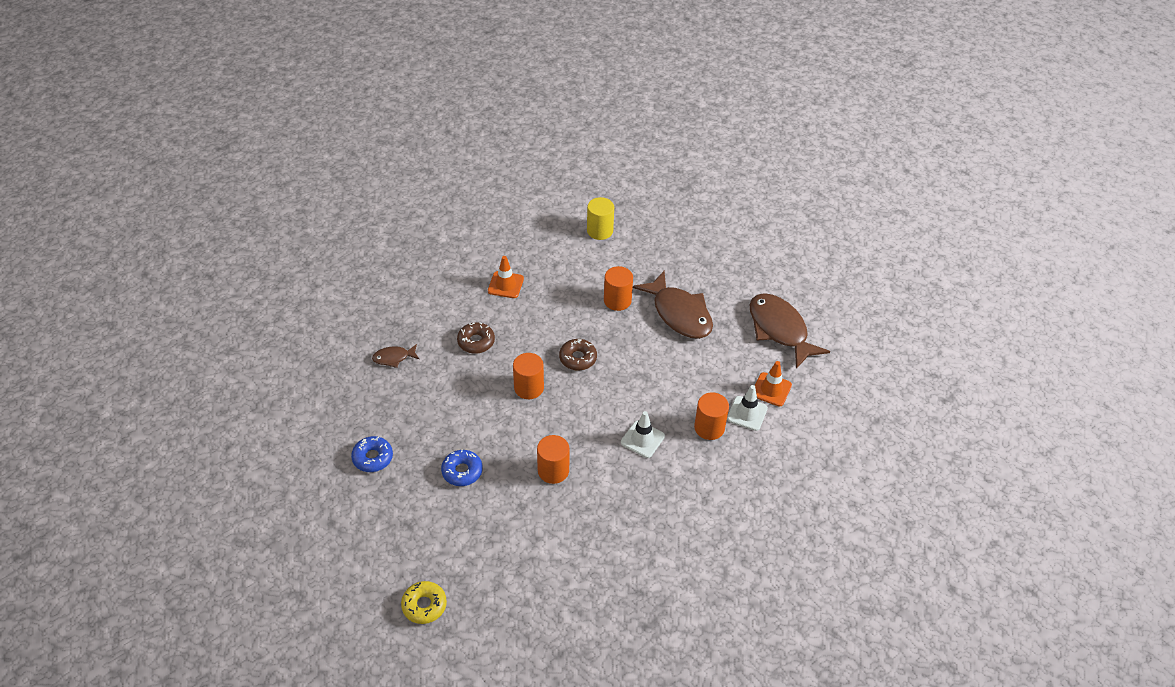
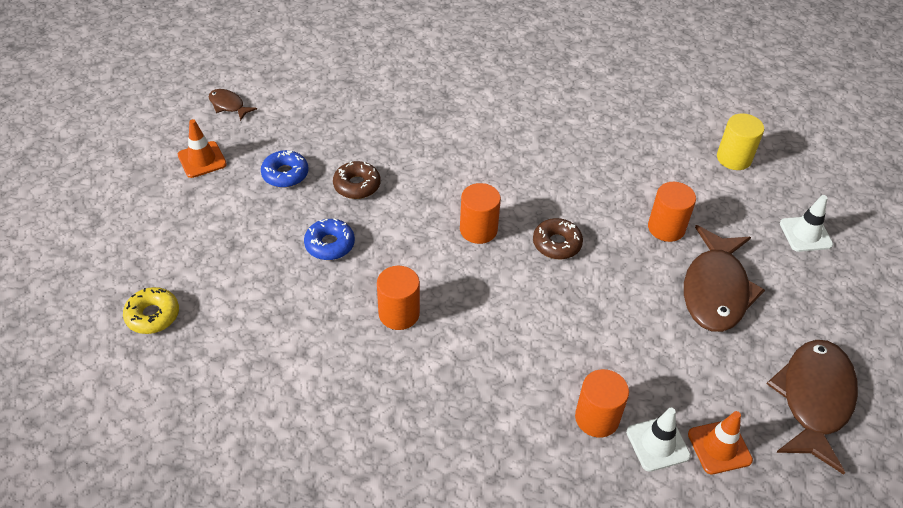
camera: 50 degrees right, 0 degrees up
(393, 358) = (407, 117): brown fish -> brown fish (228, 105)
(476, 342) = (488, 158): brown donut -> brown donut (357, 185)
(505, 285) = (578, 135): orange traffic cone -> orange traffic cone (202, 160)
(642, 439) = (515, 365): white traffic cone -> white traffic cone (805, 234)

